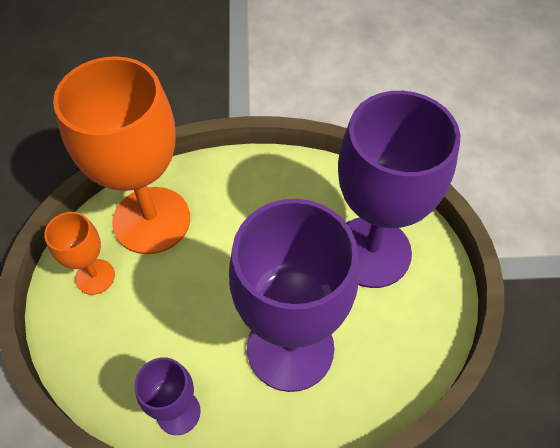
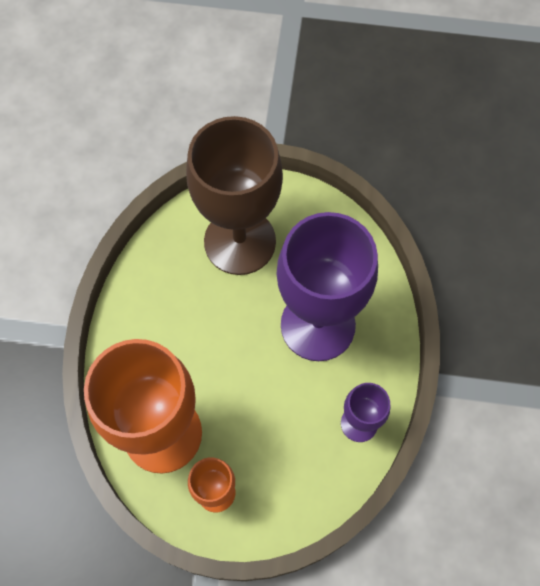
camera: 80 degrees left, 10 degrees up
(371, 251) = (240, 241): purple goblet -> brown goblet

